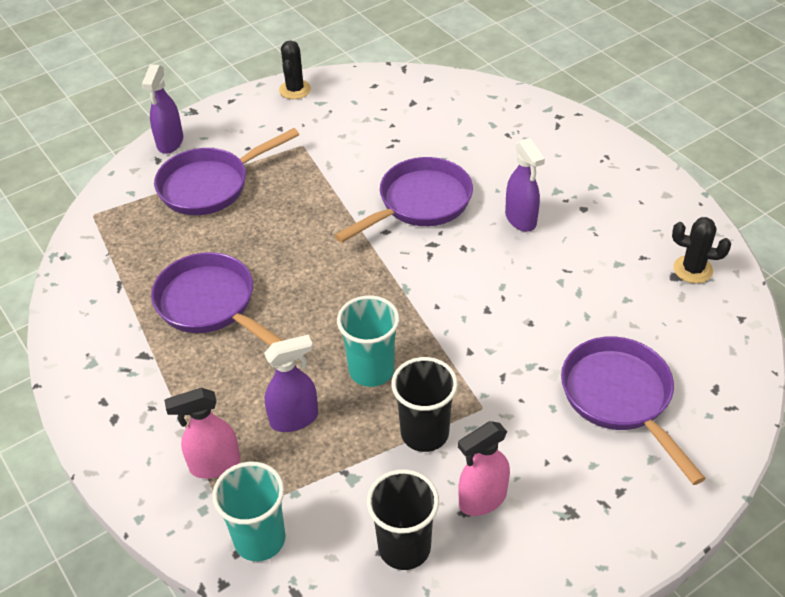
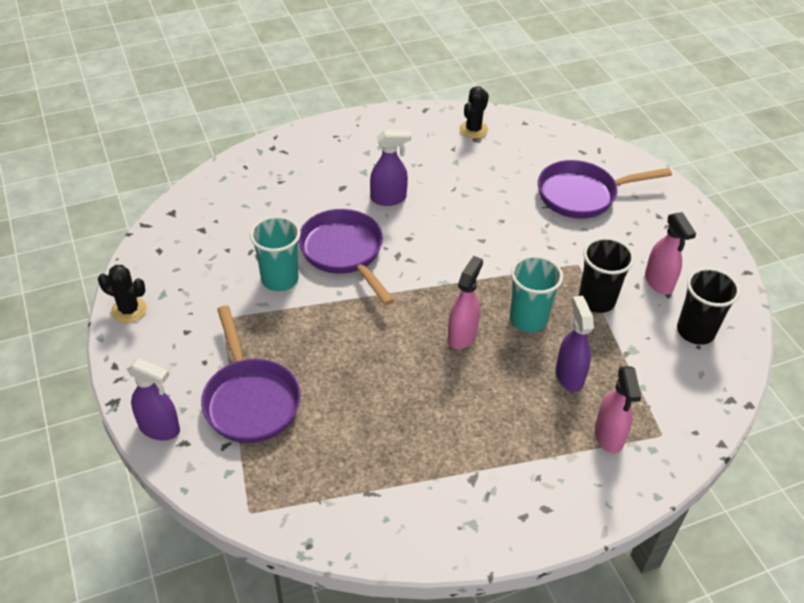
camera: 80 degrees left, 0 degrees up
(211, 305) = (423, 418): purple pan -> none
(259, 539) = (683, 415): turquoise cup -> turquoise cup (280, 279)
(329, 316) = (462, 335): none -> pink spray bottle

